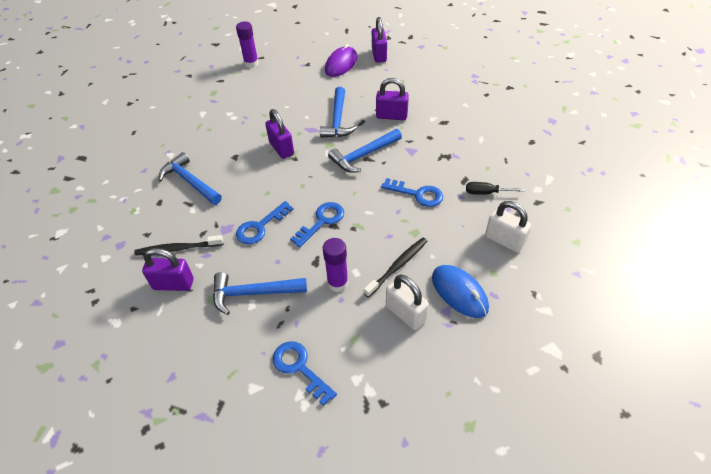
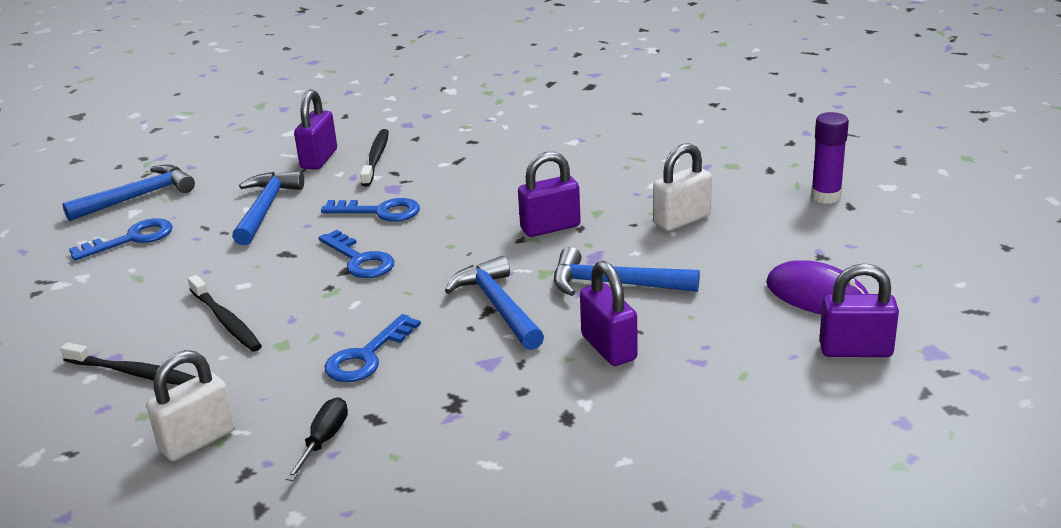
camera: 100 degrees right, 20 degrees down
(190, 181) = (503, 158): blue hammer -> blue hammer (138, 197)
(260, 227) = (380, 212): blue key -> blue key turned 135 degrees clockwise
(338, 283) = (234, 269): purple glue stick -> none
(391, 116) = (609, 348): purple padlock -> purple padlock turned 45 degrees counterclockwise
(405, 313) = (140, 320): white padlock -> white padlock (682, 220)
(459, 292) = (134, 373): blue mouse -> black toothbrush

